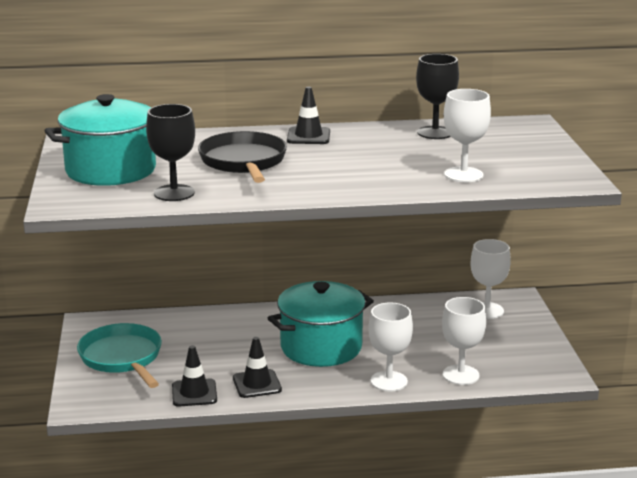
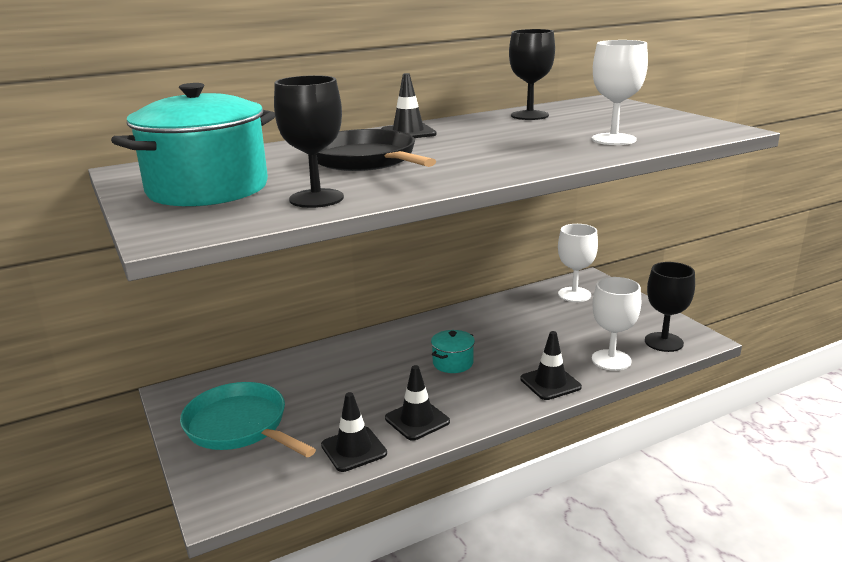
camera: 20 degrees left, 0 degrees up
(321, 347) = (453, 363): turquoise pot -> turquoise pot, size x0.46
(389, 381) = (550, 383): white goblet -> black traffic cone
(526, 371) = (663, 342): none -> black goblet

